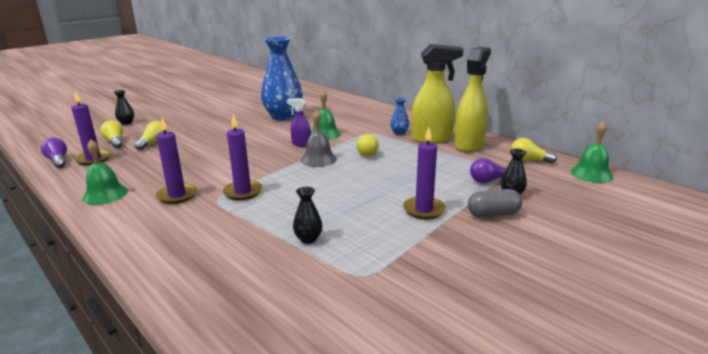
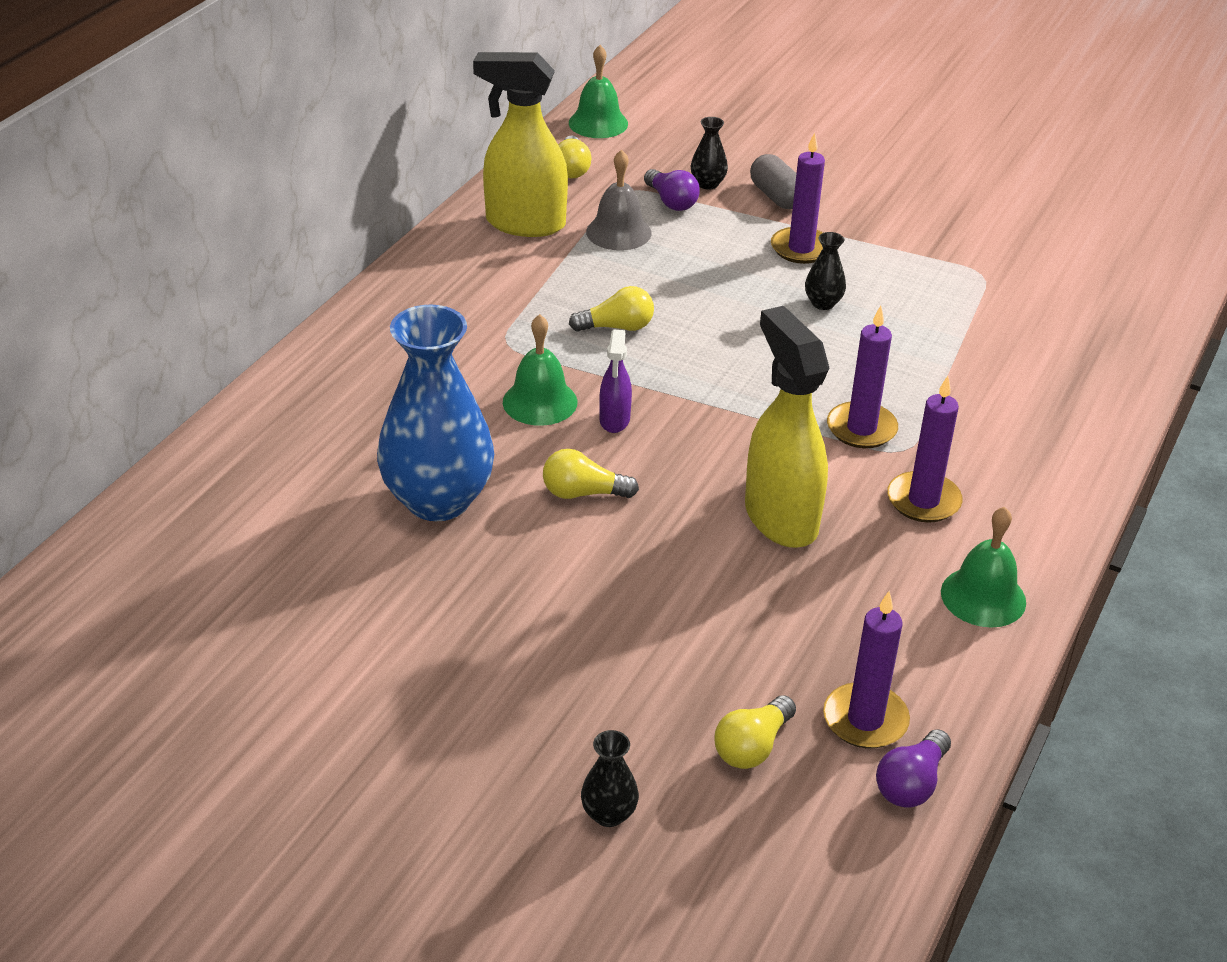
camera: 110 degrees left, 15 degrees up
(153, 143) = (722, 663): yellow light bulb -> yellow light bulb (583, 493)
(308, 239) = (942, 328): black vase -> black vase (823, 303)
(318, 159) = (680, 379): grey bell -> grey bell (618, 232)
(399, 133) = (492, 305): blue vase -> none
(432, 139) = (510, 264): yellow spray bottle -> yellow spray bottle (780, 518)

